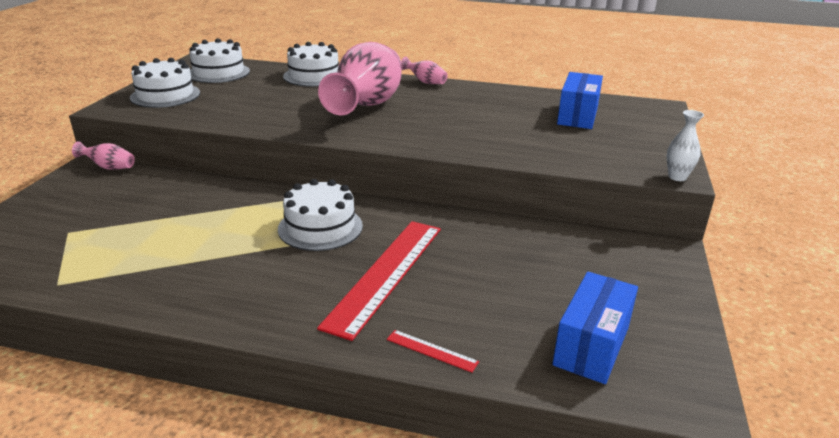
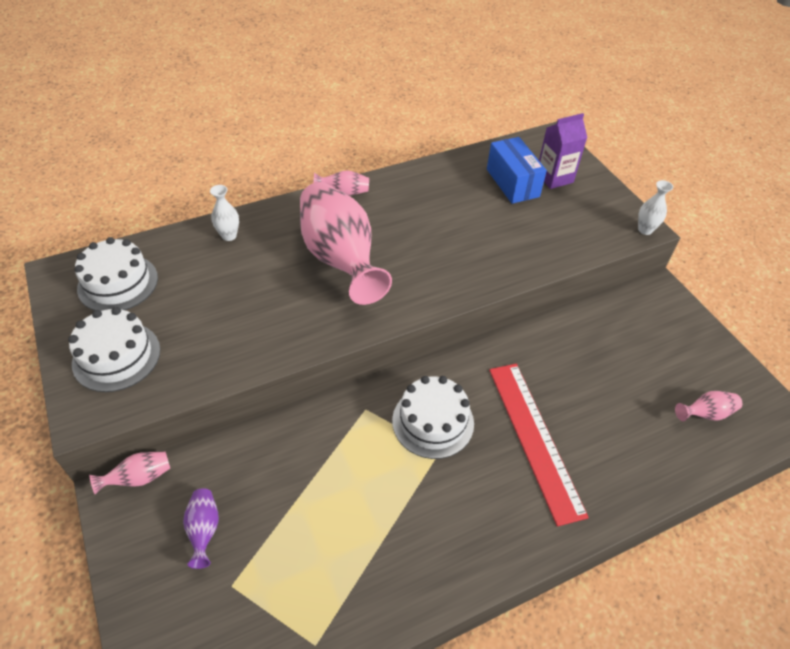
camera: 40 degrees left, 20 degrees up
(99, 203) = (204, 530): none -> purple vase
(314, 76) = (229, 236): white cake -> white vase
(432, 350) = (637, 487): red ruler -> none
(591, 346) = (705, 414): blue box -> pink vase
(626, 125) = (554, 177): none -> purple carton

